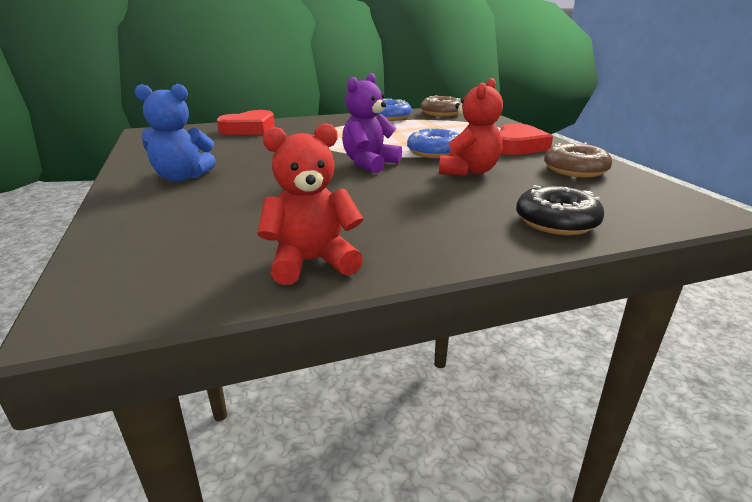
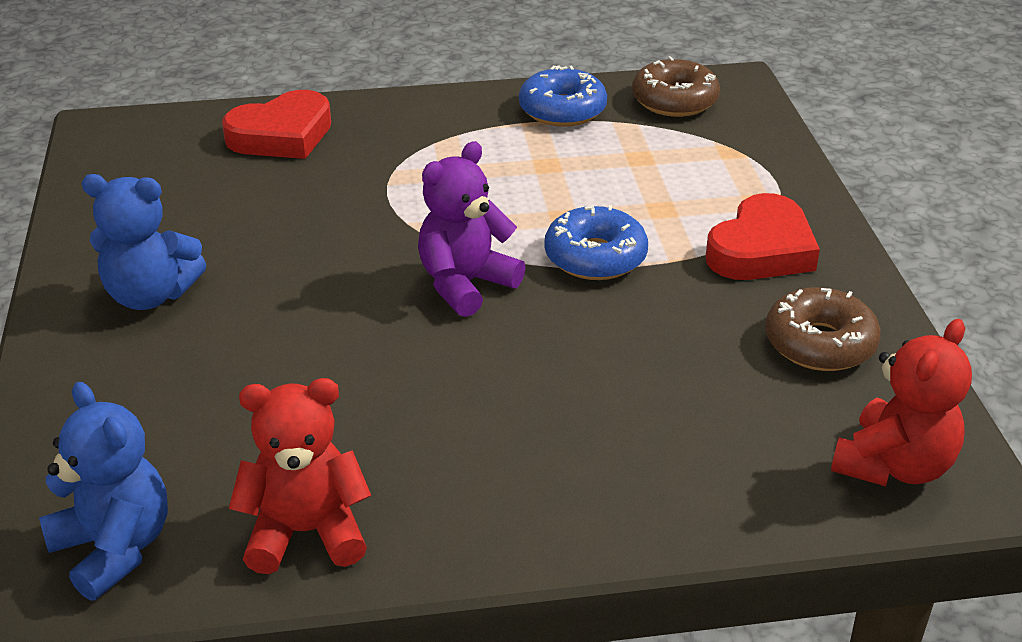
camera: 10 degrees right, 10 degrees up
(165, 283) = (114, 548): none -> blue teddy bear
(469, 171) = (628, 327): red teddy bear -> red teddy bear (894, 466)
(556, 222) = (695, 487): black donut -> none

